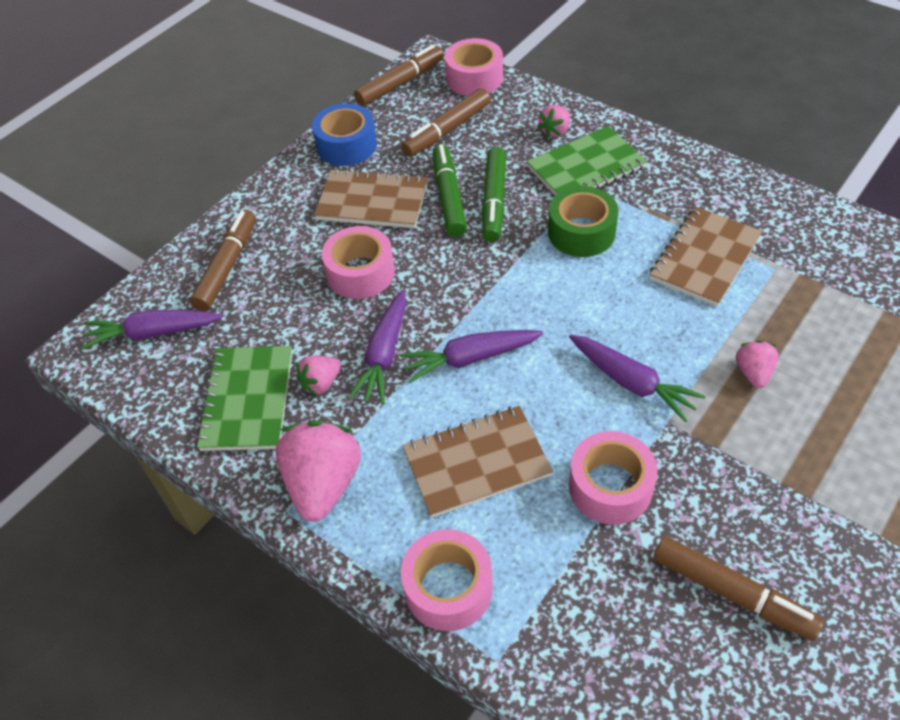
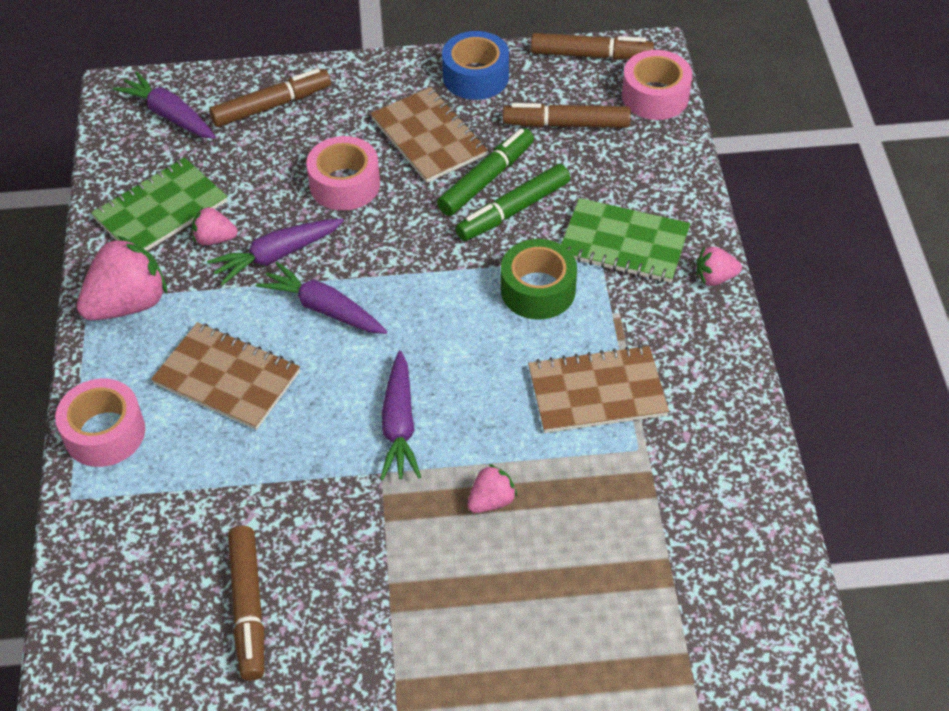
camera: 45 degrees right, 0 degrees up
(555, 131) = (647, 194): pink strawberry -> pink strawberry (715, 278)
(610, 487) = (280, 473): pink tape -> none

